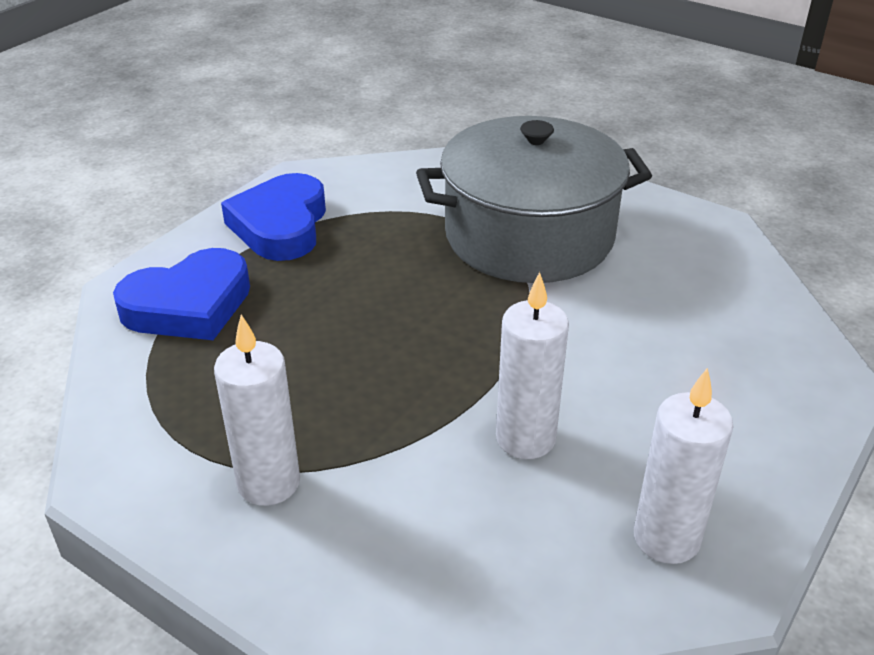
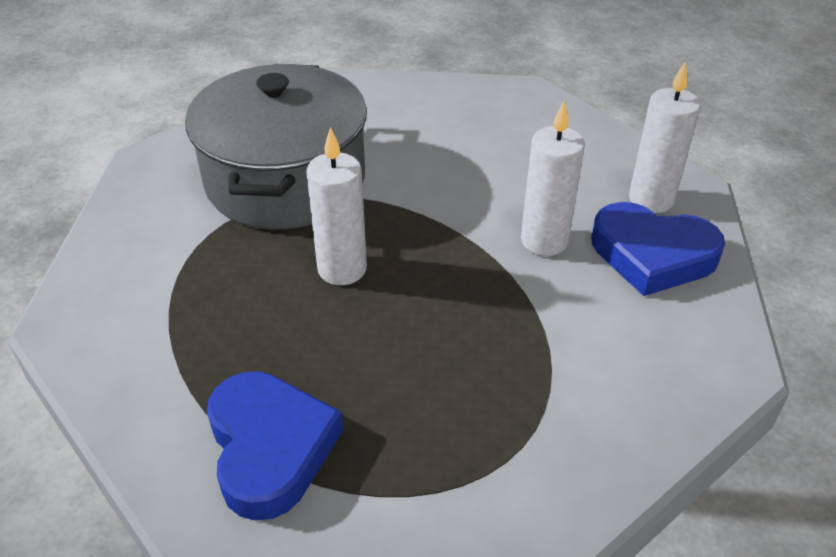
camera: 75 degrees left, 5 degrees up
(268, 483) = (562, 404): white candle -> white candle (342, 269)
(281, 225) = (157, 351): blue heart -> blue heart (652, 255)

